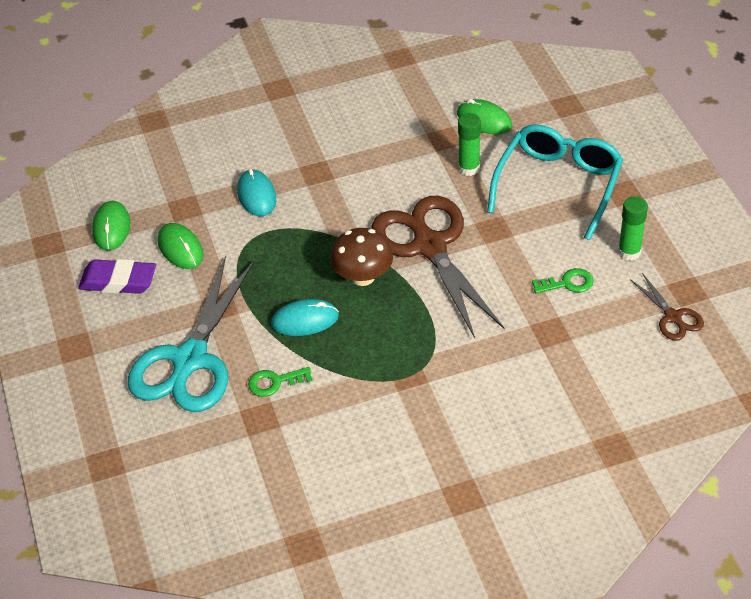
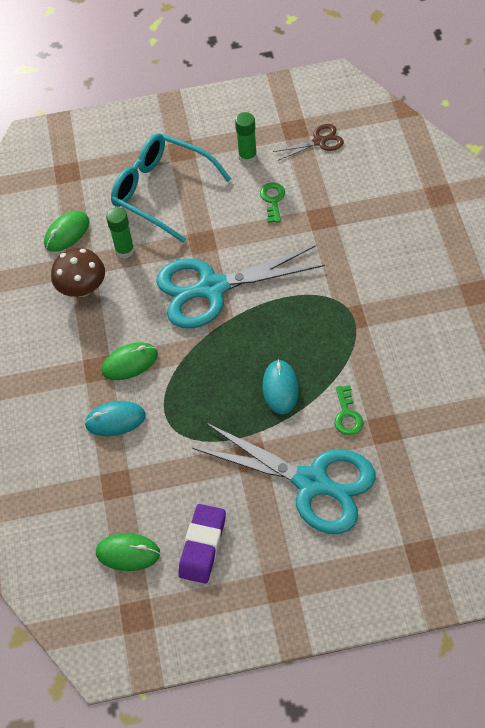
camera: 80 degrees left, 10 degrees up
(180, 248) = (170, 489): green mouse -> green mouse (130, 363)
(363, 277) = (238, 340): brown mushroom -> brown mushroom (82, 288)
(429, 246) = (211, 288): brown scissors -> turquoise scissors

